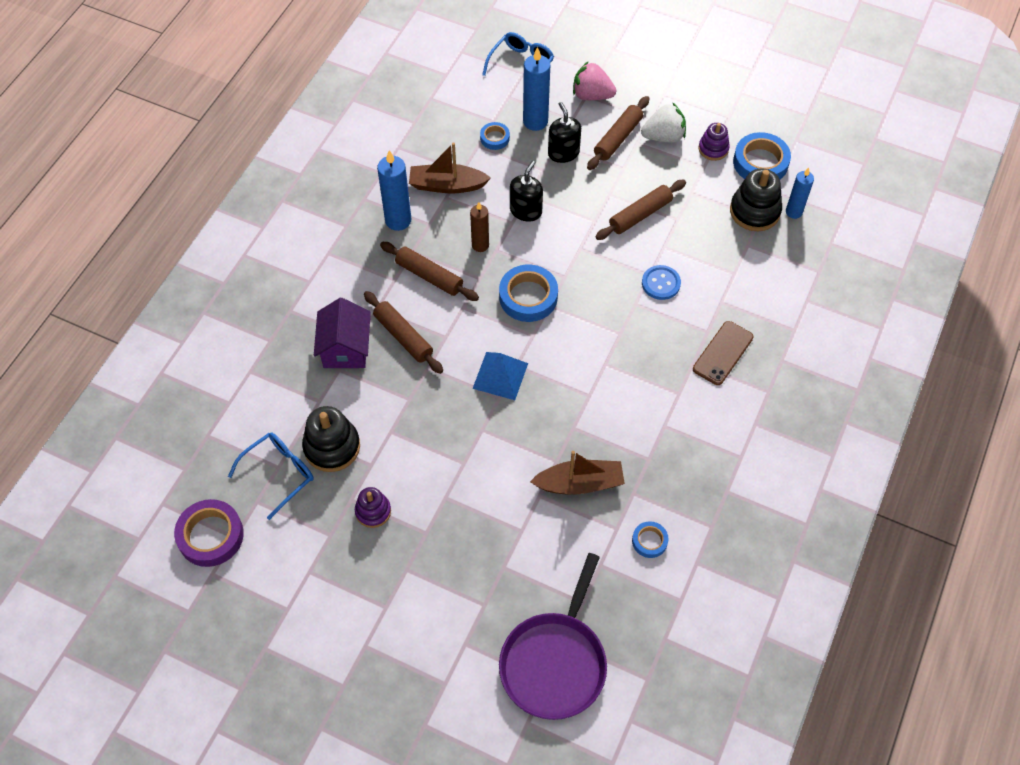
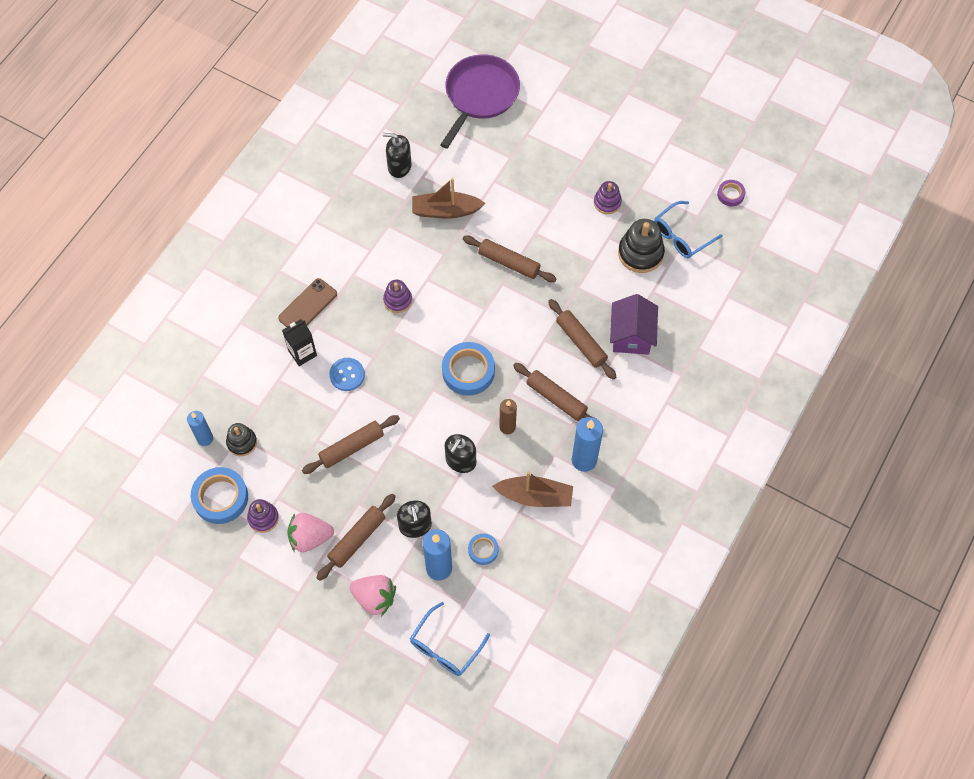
camera: 175 degrees left, 5 degrees up
(210, 536) = (730, 194): purple tape -> purple tape, size x0.54
(493, 422) = (509, 262): none -> brown rolling pin
(500, 376) = (499, 301): blue pyramid -> none
(620, 367) = (398, 300): none -> purple stacking toy
(649, 541) = (399, 166): blue tape -> black soap dispenser
(663, 136) = (310, 537): white strawberry -> pink strawberry
(715, 302) = (302, 353): none -> black carton
(754, 211) = (242, 442): black stacking toy -> black stacking toy, size x0.62

